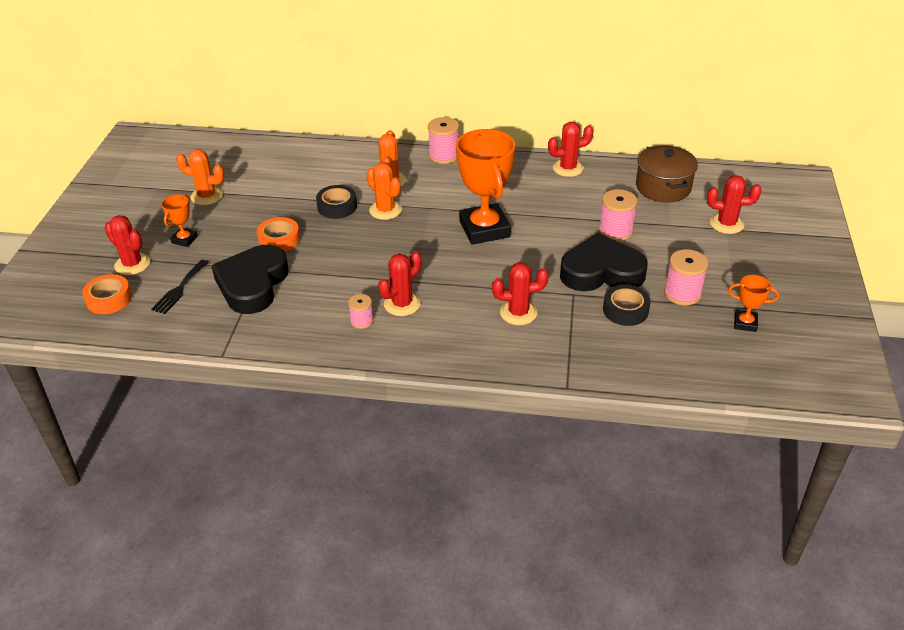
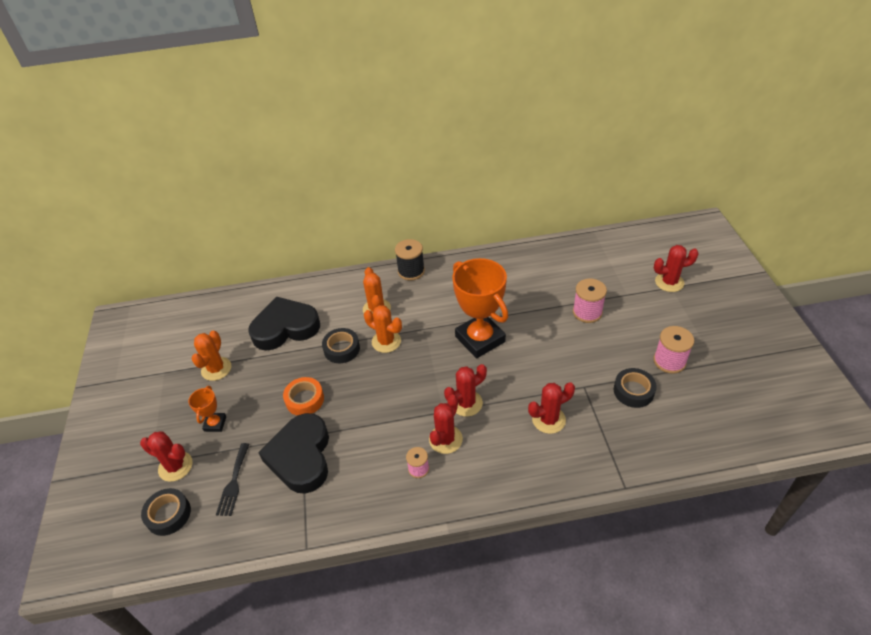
camera: 15 degrees left, 5 degrees up
(109, 299) = (168, 514): orange tape -> black tape
(207, 196) = (216, 369): orange cactus -> orange cactus turned 75 degrees counterclockwise
(444, 155) = (411, 271): pink spool -> black spool
(568, 168) = (519, 259): red cactus -> red cactus (466, 403)
(601, 272) = (595, 357): black heart -> black heart (285, 328)
(663, 187) = (603, 259): brown pot -> none
(745, 323) = (731, 377): orange trophy -> none

